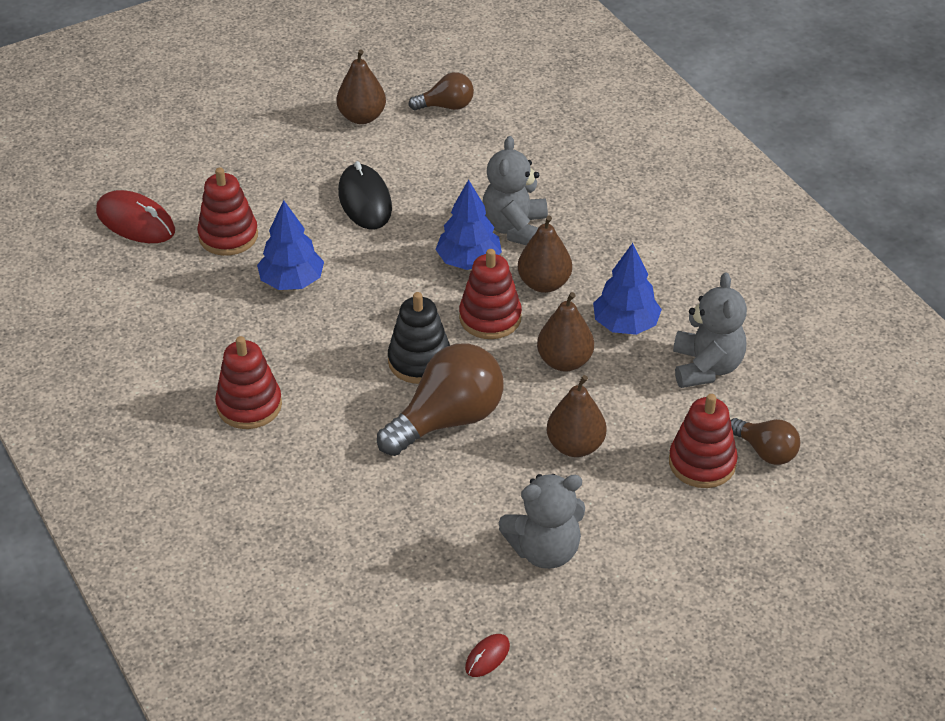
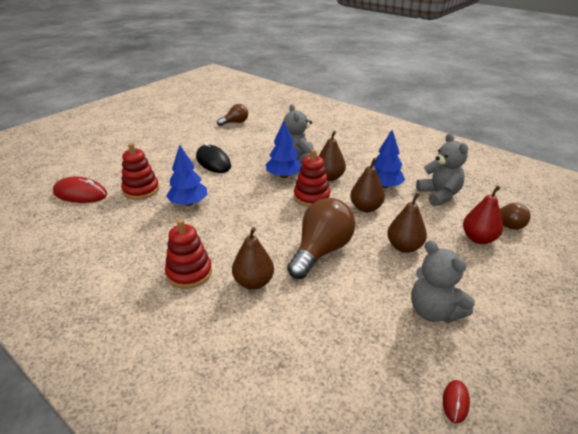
camera: 20 degrees left, 10 degrees down
(362, 117) = (195, 132): brown pear -> brown pear (253, 282)
(419, 361) = (285, 225): black stacking toy -> none
(544, 550) = (434, 311): grey teddy bear -> grey teddy bear turned 90 degrees clockwise
(702, 463) = (478, 239): red stacking toy -> red pear

